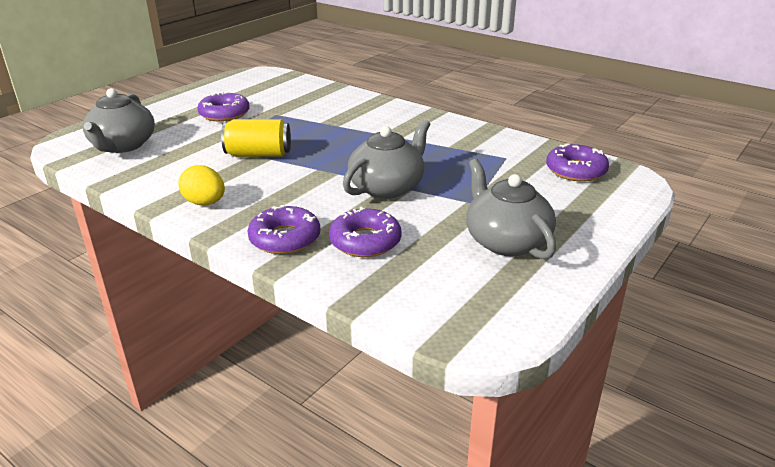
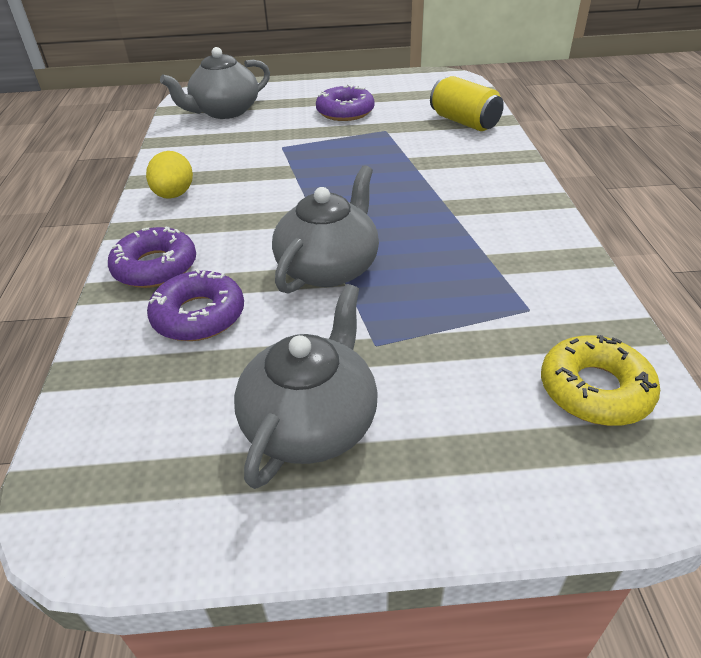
camera: 50 degrees right, 10 degrees up
(258, 154) = (294, 167): yellow can -> yellow can (464, 122)
(387, 187) = (329, 267): grey teapot -> grey teapot turned 60 degrees counterclockwise
(576, 170) = (595, 390): purple donut -> yellow donut

